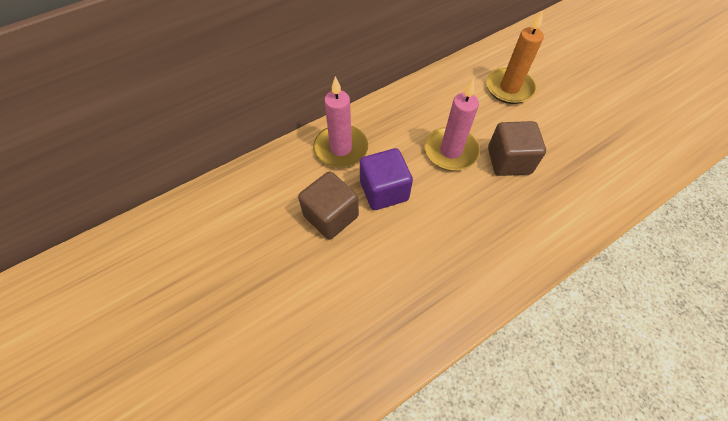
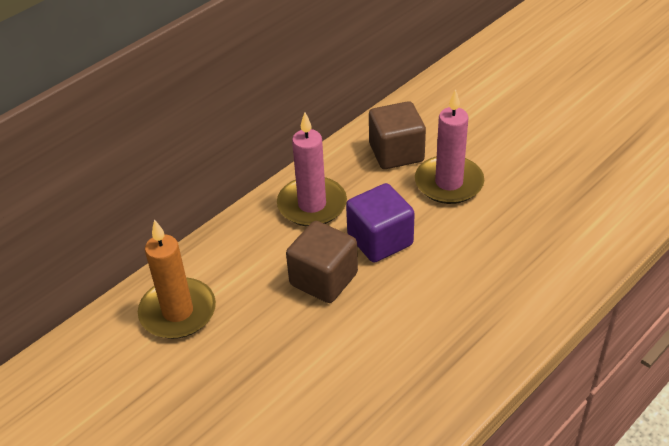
camera: 10 degrees left, 15 degrees down
(508, 161) = (521, 181): brown cube -> brown cube (396, 153)
(509, 88) = (501, 101): orange candle -> orange candle (178, 312)

